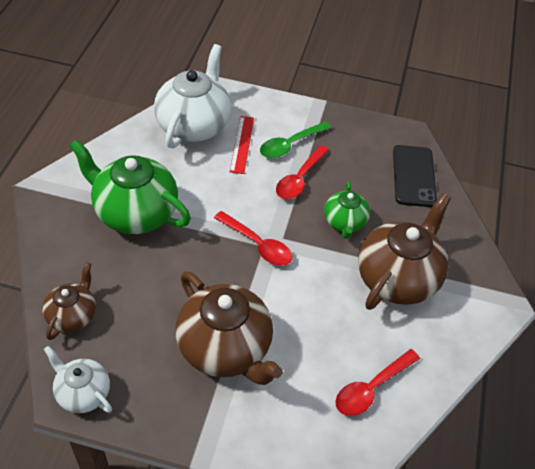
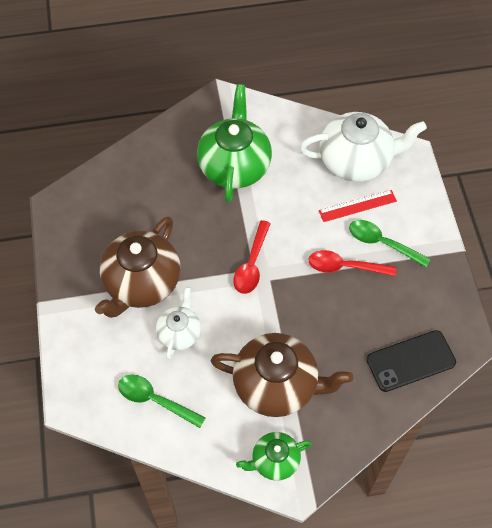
camera: 70 degrees right, 10 degrees up
(72, 315) = (121, 175): brown teapot -> none
(83, 393) = (64, 212): white teapot -> white teapot (179, 333)
(344, 222) = (315, 321): green teapot -> green teapot (274, 461)
(371, 388) = (155, 400): red spoon -> green spoon

